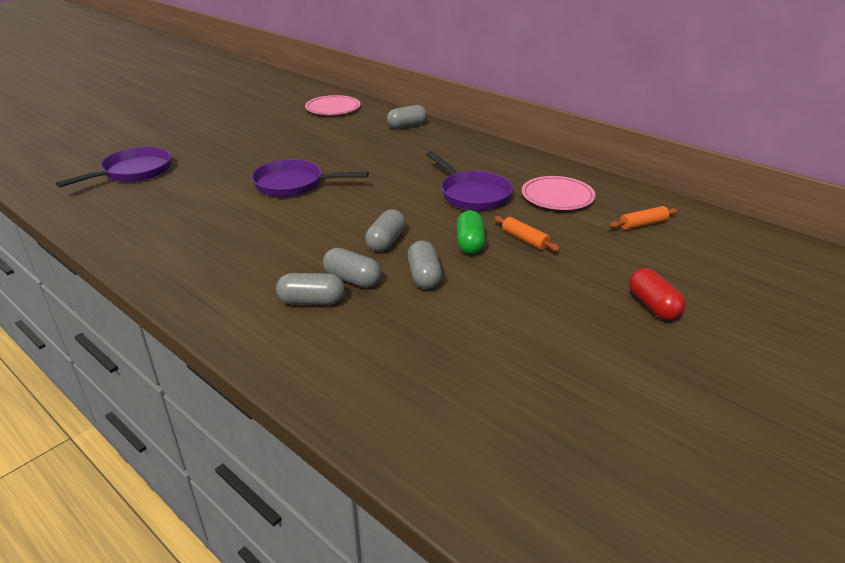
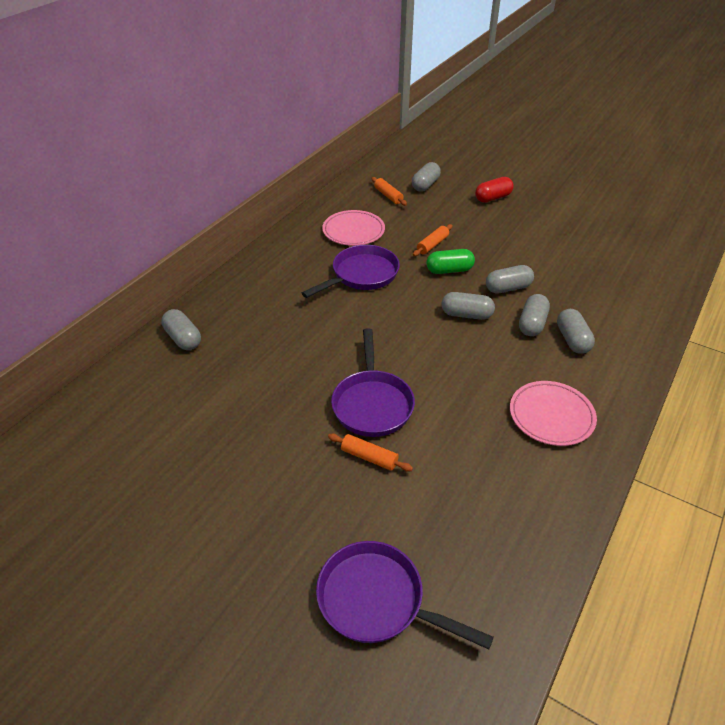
camera: 100 degrees left, 10 degrees up
(242, 179) = (369, 457): none -> orange rolling pin
(333, 108) = (106, 425): pink plate -> pink plate (551, 416)
(680, 254) = (425, 185): none -> grey capsule

